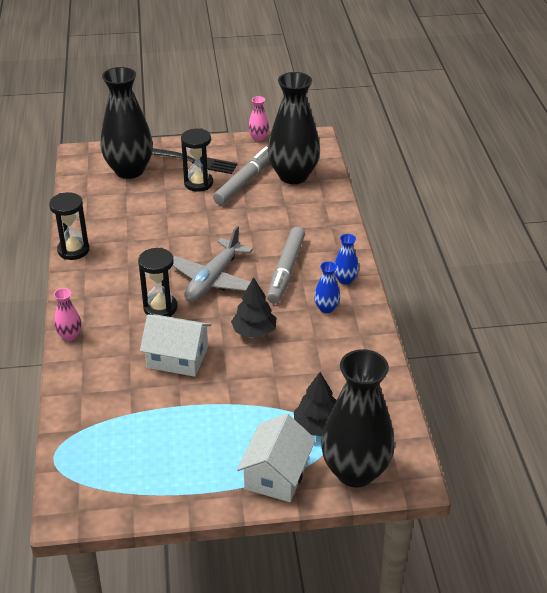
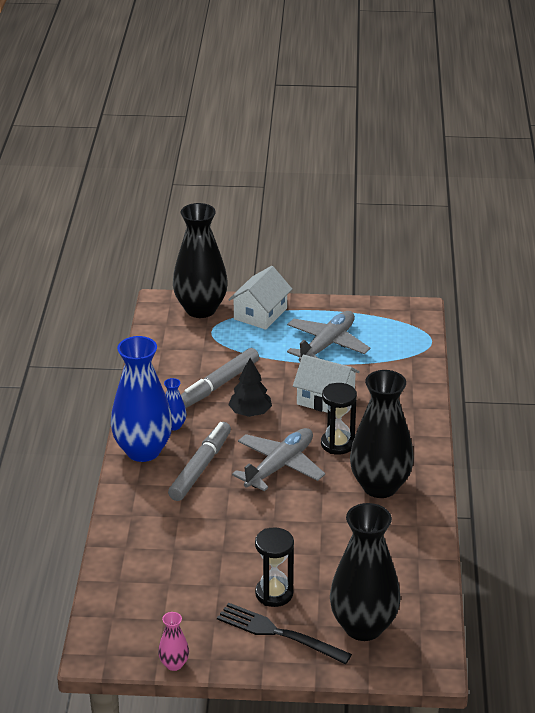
camera: 170 degrees left, 5 degrees down
(70, 335) = (426, 428): pink vase -> none
(73, 250) = (430, 517): black hourglass -> none
(183, 434) = (327, 344): none -> grey plane
(244, 181) = (214, 589): grey marker -> grey marker (218, 385)
(293, 176) = (149, 590): black vase -> black vase (380, 486)
(317, 427) = (218, 338): black tree -> none
(345, 280) = (143, 451): blue vase -> blue vase, size x2.32

